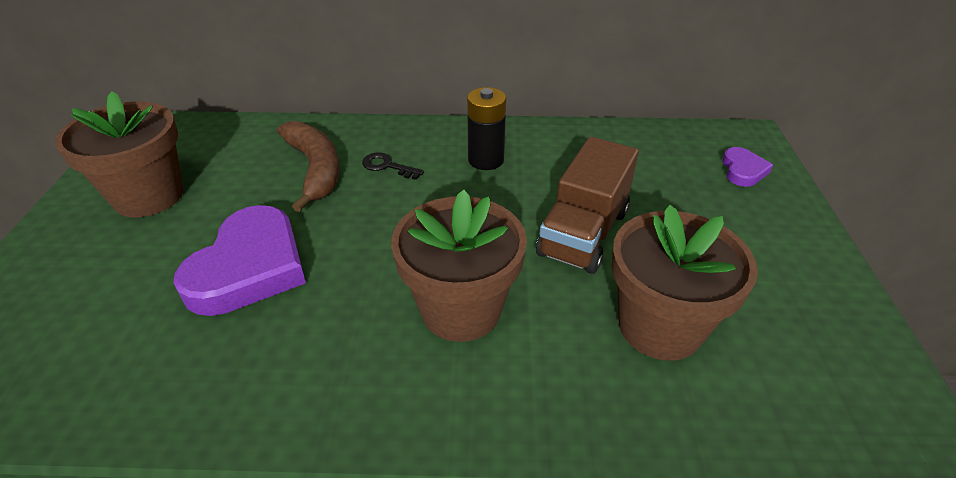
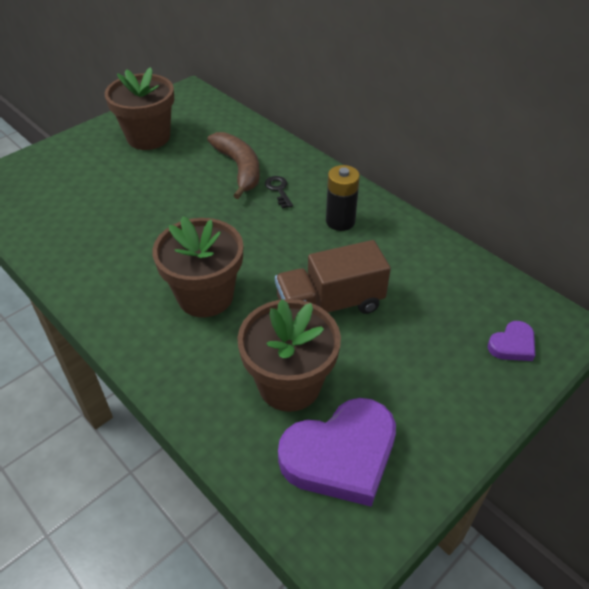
camera: 45 degrees right, 5 degrees up
(249, 267) = (145, 205): purple heart -> purple heart (341, 455)
(315, 169) = (239, 168): brown banana -> brown banana turned 45 degrees counterclockwise

